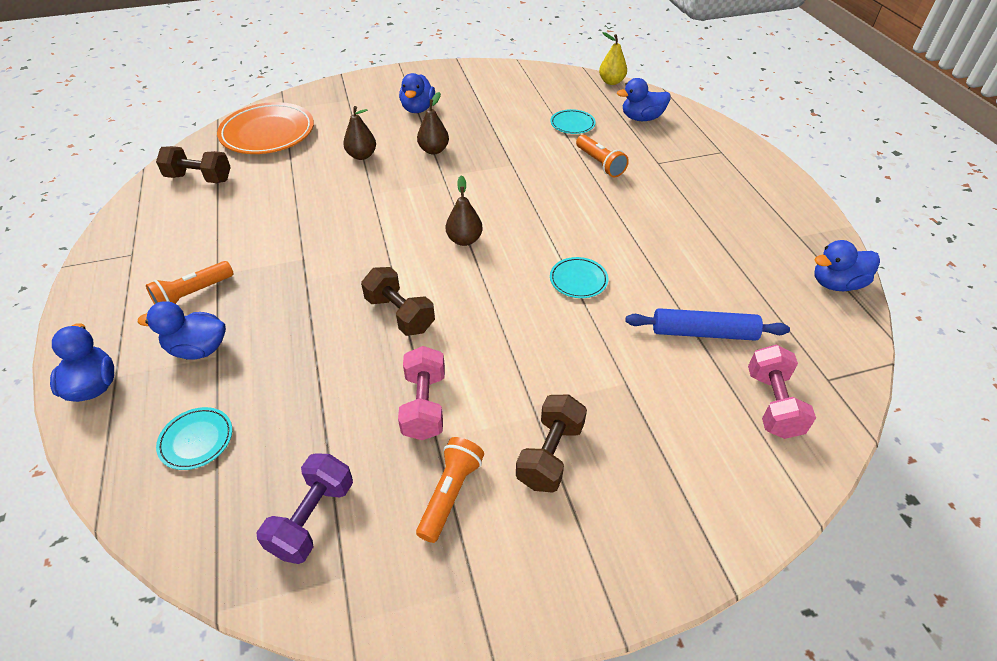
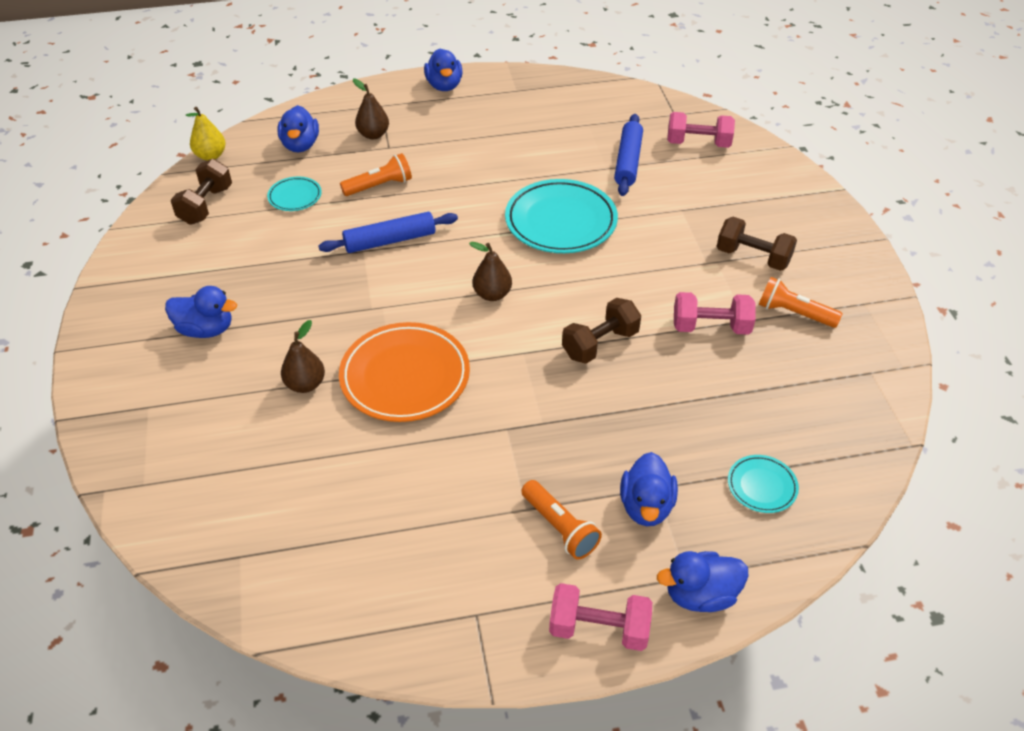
camera: 85 degrees left, 0 degrees up
(90, 320) = (598, 628): none -> pink dumbbell
(199, 178) = (311, 566): brown dumbbell -> brown dumbbell (206, 205)
(268, 133) = (212, 496): orange plate -> orange plate (405, 376)
(312, 518) = (827, 394): purple dumbbell -> none
(434, 150) = (313, 315): brown pear -> brown pear (373, 135)
(527, 177) = (390, 241): none -> blue rolling pin
(578, 280) = (561, 221): turquoise plate -> turquoise plate, size x2.04
(836, 283) = (576, 86): blue duck -> blue duck (444, 85)

